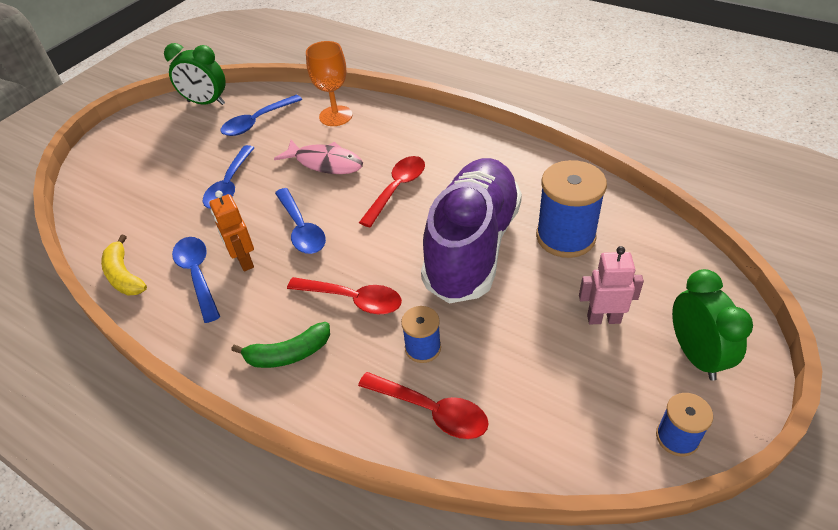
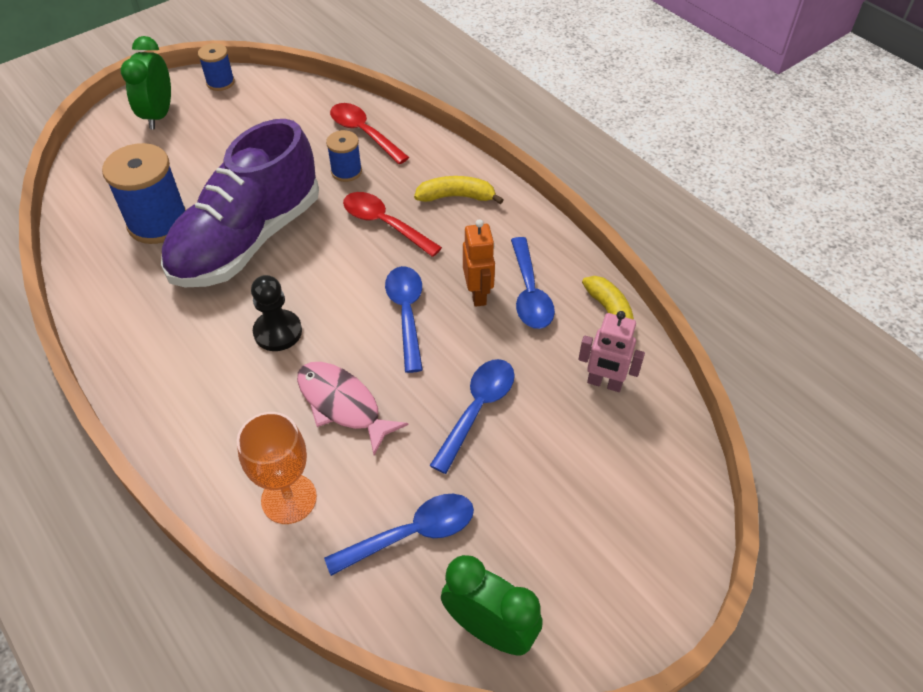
camera: 165 degrees left, 5 degrees up
(288, 354) = (456, 196): green banana -> yellow banana
(397, 189) = (278, 332): red spoon -> black pawn
(603, 319) = (195, 152): pink robot -> pink robot (604, 383)

